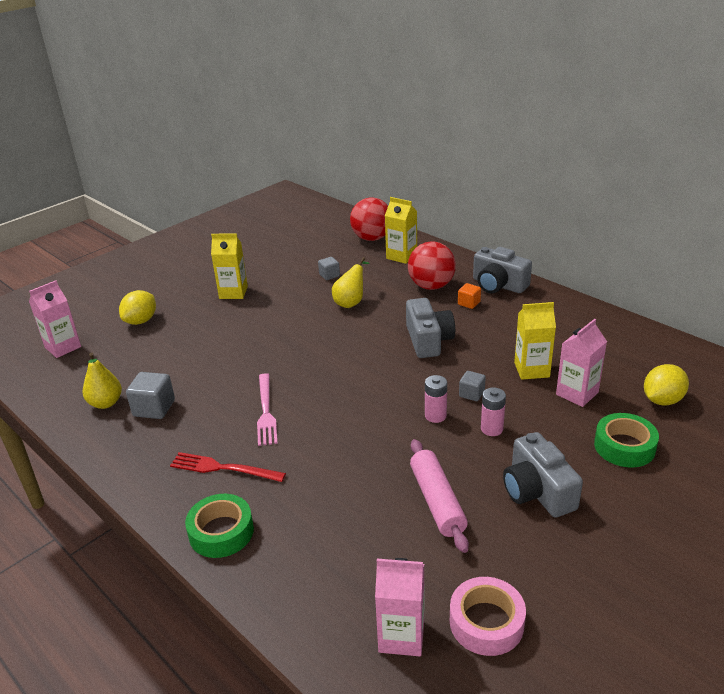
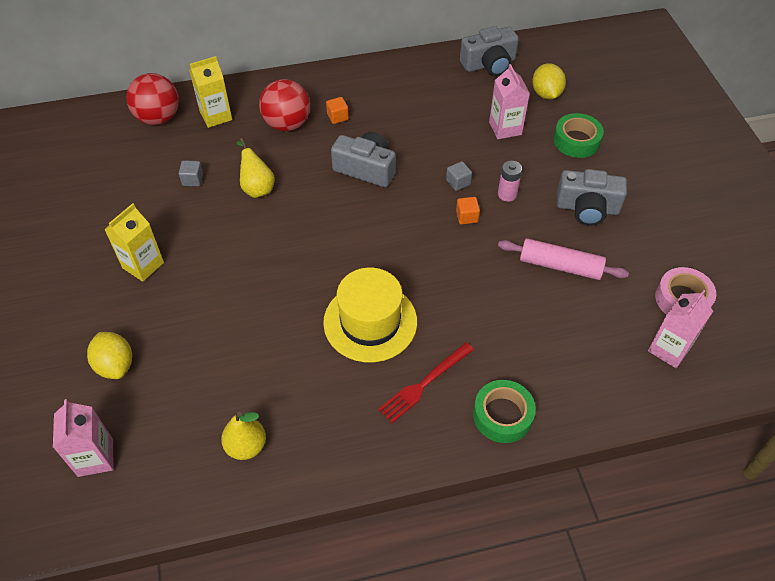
camera: 60 degrees left, 20 degrees up
(154, 408) = (291, 406): grey cube -> none
(266, 411) = (370, 322): pink fork -> yellow hat
(435, 416) = (466, 217): pink battery -> orange cube
(498, 285) = (329, 85): grey camera -> grey camera (489, 64)
(531, 370) = (458, 134): yellow carton -> none

